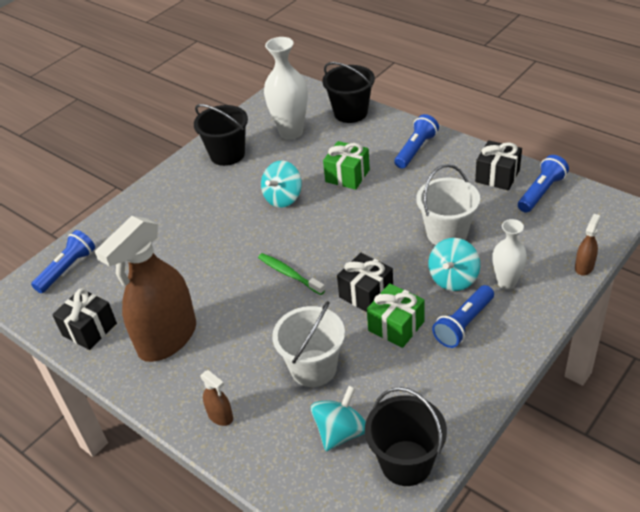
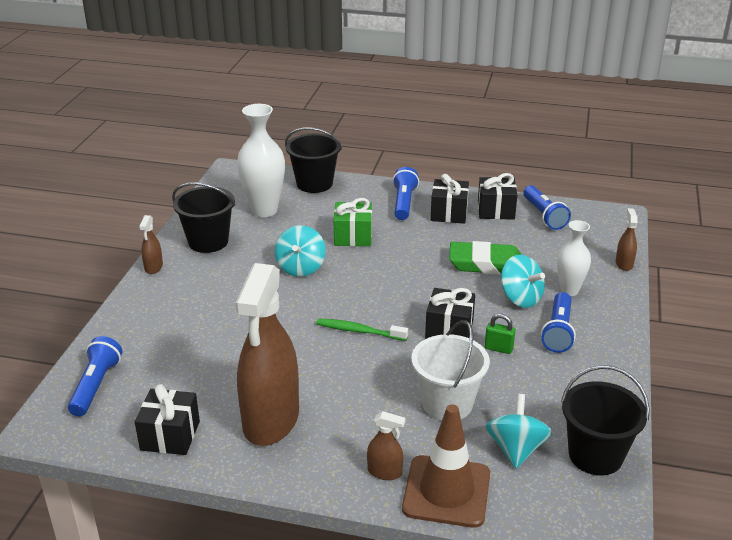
camera: 30 degrees left, 10 degrees down
(172, 170) = (153, 267): none -> brown spray bottle
(256, 451) = (446, 491): none -> brown traffic cone
(396, 326) = (498, 348): green gift -> green padlock
(447, 233) = (486, 264): white bucket -> green eraser
(450, 170) = (449, 213): none -> black gift
(453, 279) = (520, 298): turquoise spinning top -> turquoise spinning top turned 45 degrees counterclockwise
(541, 192) = (544, 215): blue flashlight -> blue flashlight turned 150 degrees clockwise

